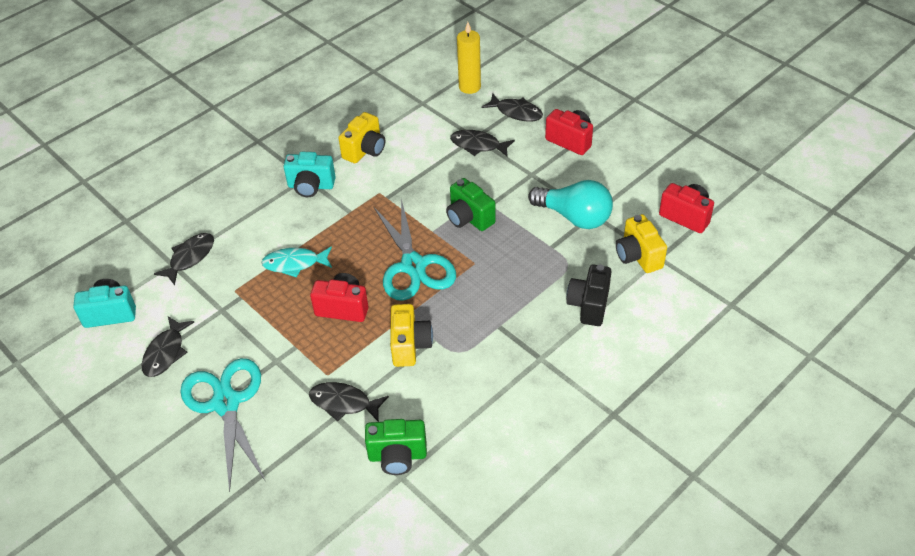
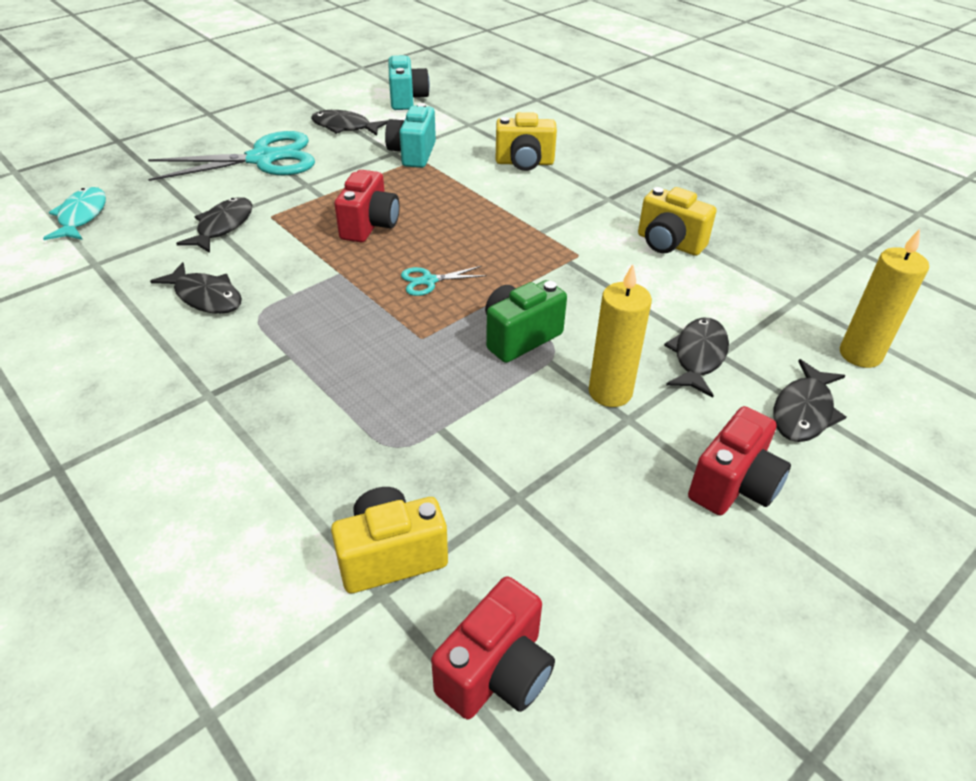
camera: 90 degrees right, 5 degrees down
(190, 258) = (475, 133): black fish -> black fish (206, 297)
(295, 264) = (452, 193): turquoise fish -> turquoise fish (81, 216)
(311, 186) = (591, 202): turquoise camera -> turquoise camera (413, 154)
(397, 456) = (124, 262): green camera -> none
(410, 345) = (287, 274): yellow camera -> yellow camera (524, 163)
(413, 266) = (429, 281): turquoise scissors -> turquoise scissors, size x0.43
(512, 180) = (610, 392): none -> yellow candle
(574, 217) = (511, 468): turquoise light bulb -> none
(589, 305) = (291, 464): black camera -> none

